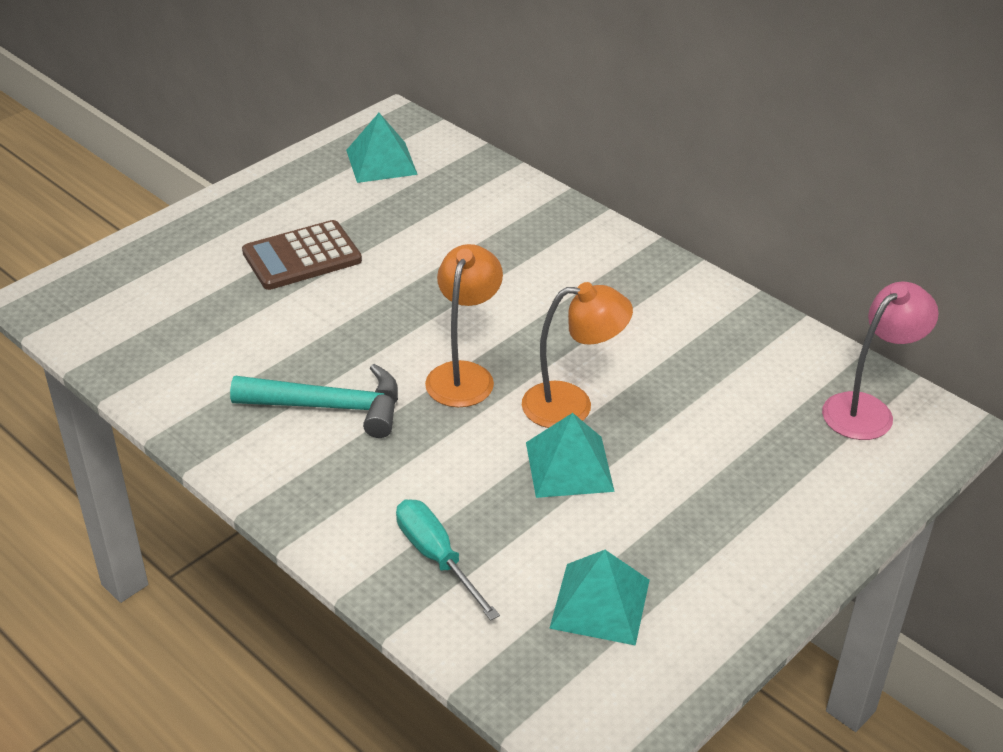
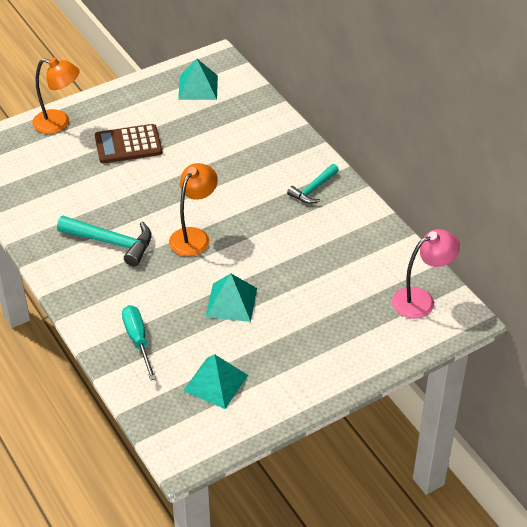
camera: 15 degrees right, 5 degrees up
(572, 405) = (248, 266): orange lamp -> orange lamp (59, 123)
(622, 277) = (313, 189): none -> turquoise hammer

